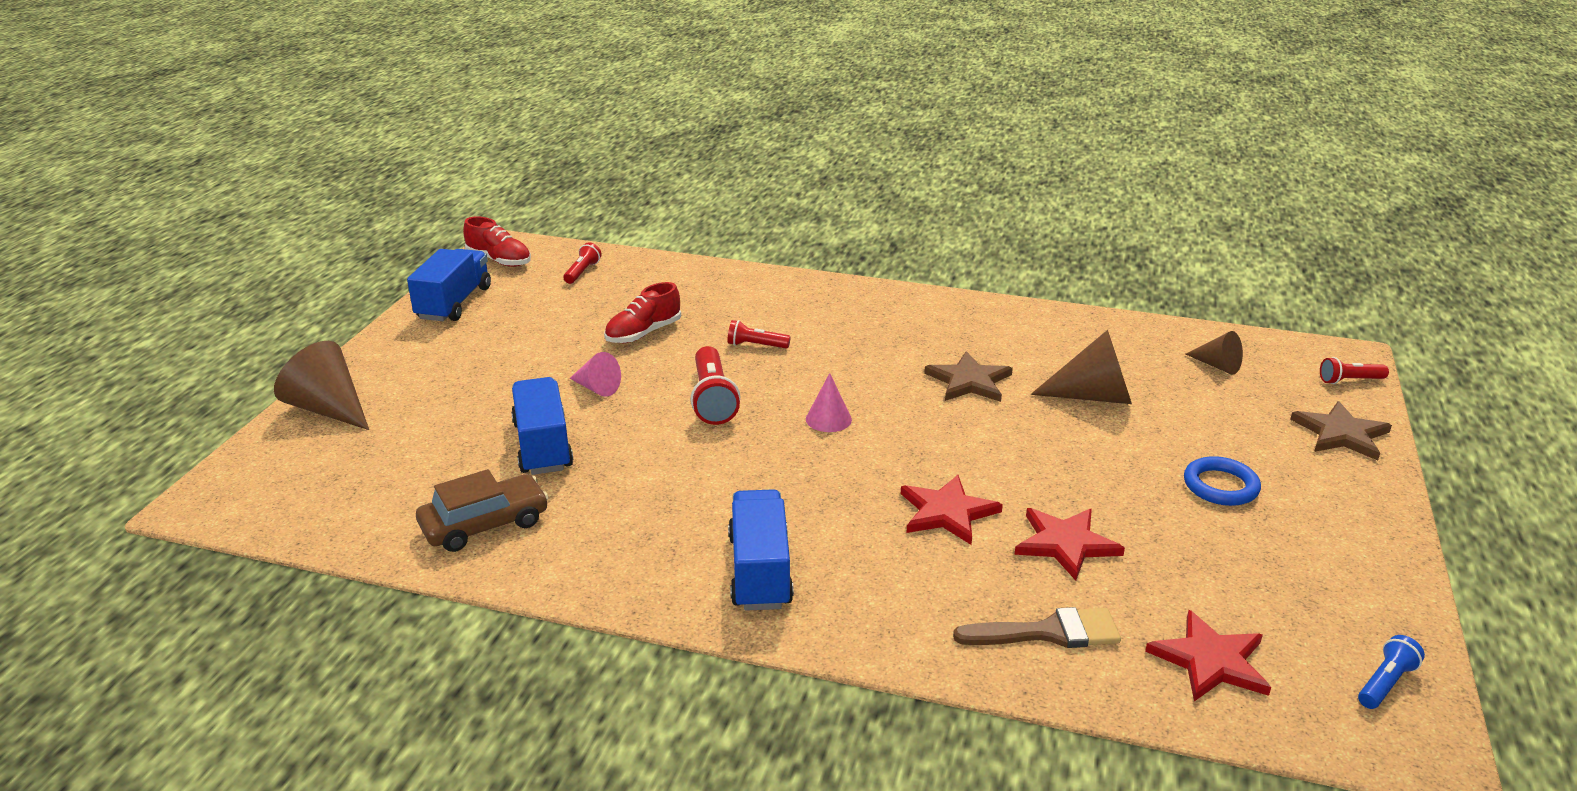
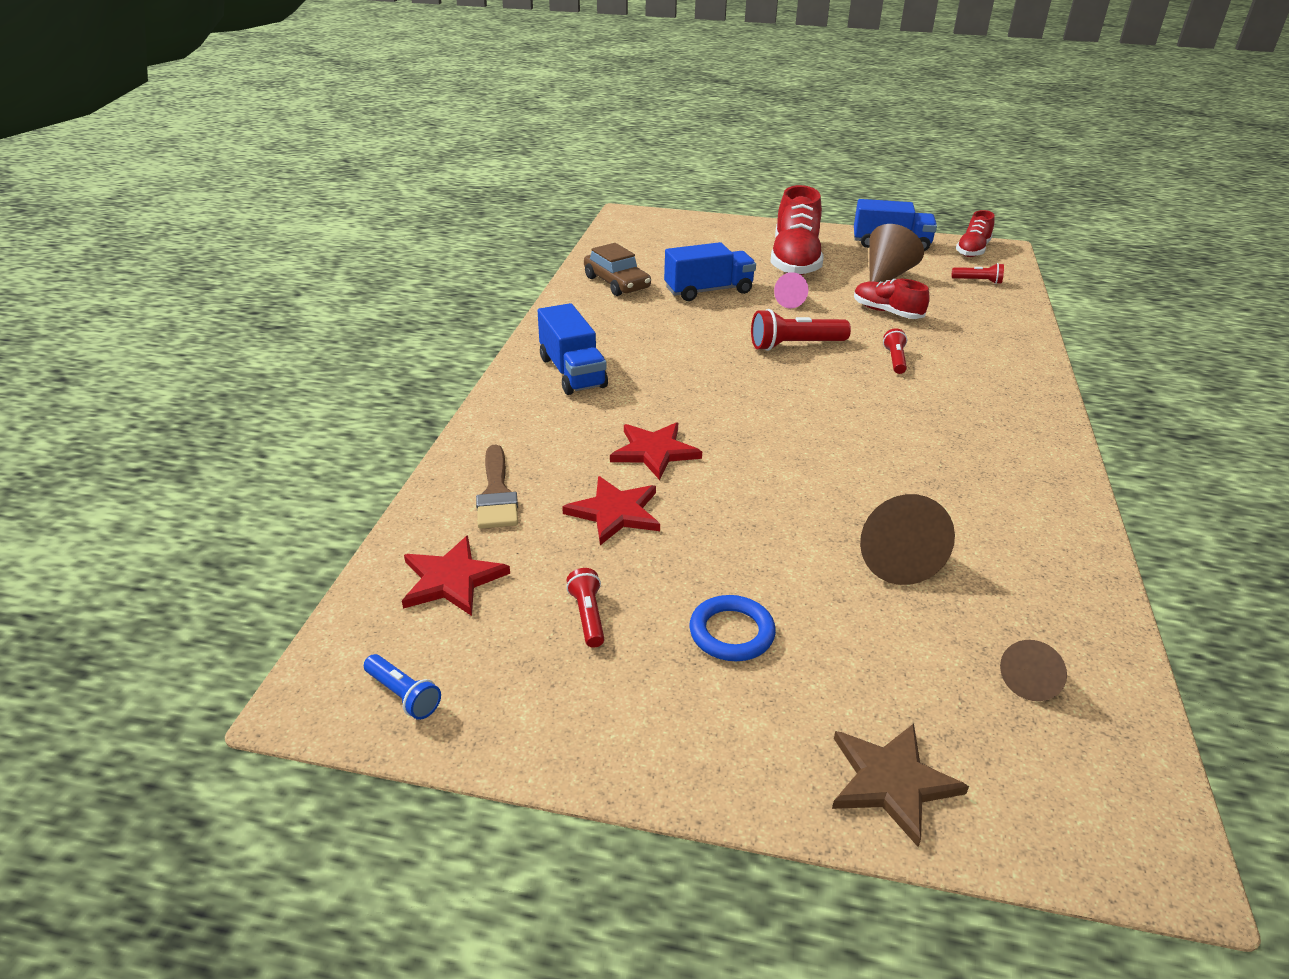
camera: 85 degrees right, 5 degrees up
(328, 409) = (731, 228): brown cone -> brown cone (886, 276)
(475, 373) = (795, 261): none -> red shoe
(760, 571) = (572, 372): blue truck -> blue truck turned 75 degrees clockwise
(828, 419) = (784, 396): pink cone -> none
(969, 381) = (887, 472): brown star -> none
(1349, 380) = (1068, 836): red flashlight -> red flashlight (588, 616)

